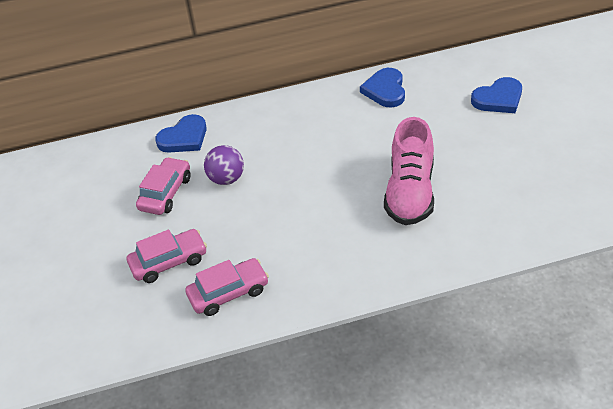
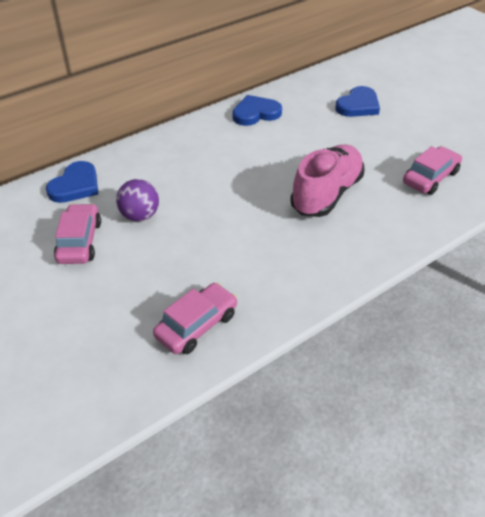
camera: 25 degrees left, 0 degrees up
(169, 262) = (115, 309): pink car -> pink car (430, 177)
(385, 90) = (255, 113): blue heart -> blue heart turned 90 degrees clockwise
(410, 192) = (326, 194): pink shoe -> pink shoe turned 135 degrees counterclockwise

